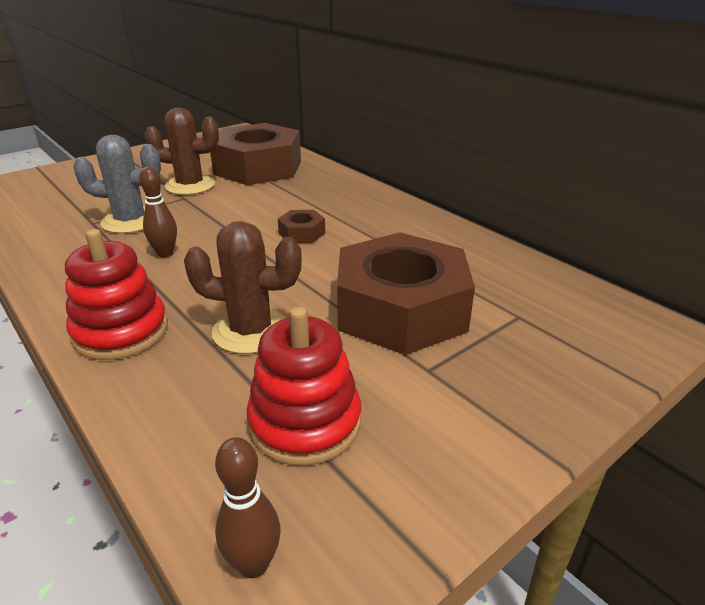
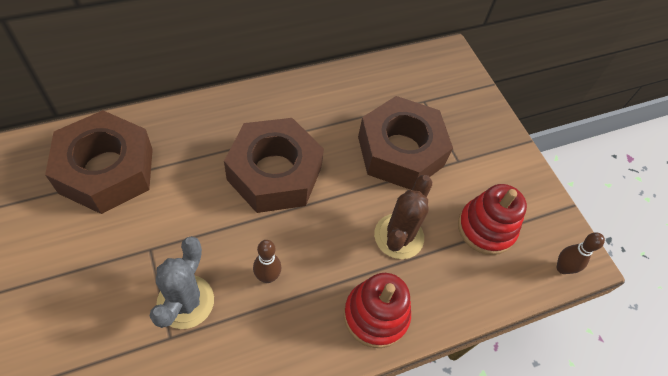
camera: 80 degrees left, 25 degrees up
(190, 186) = (121, 239): brown cactus -> none
(302, 233) = (274, 173): brown nut -> brown nut, size x2.46

